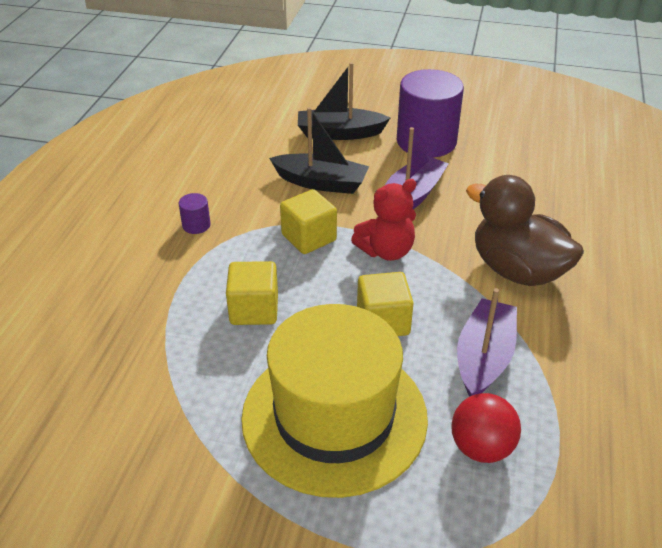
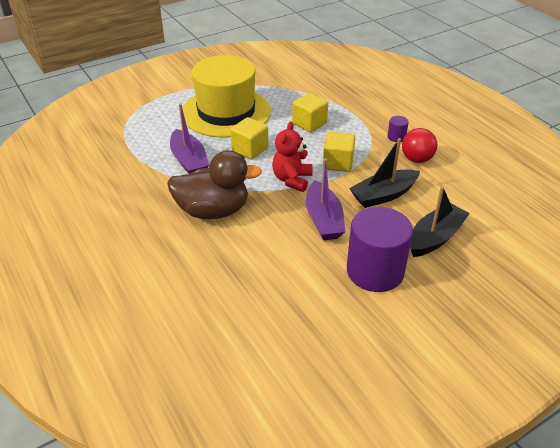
camera: 135 degrees right, 0 degrees up
(481, 447) = (160, 132): red ball -> red ball (416, 159)

